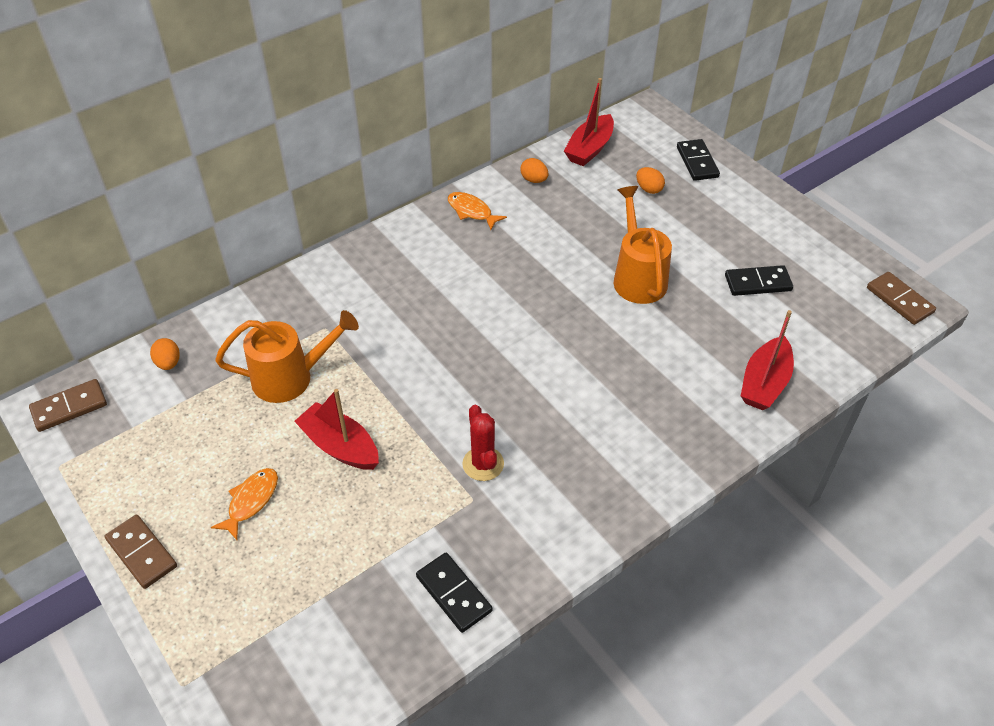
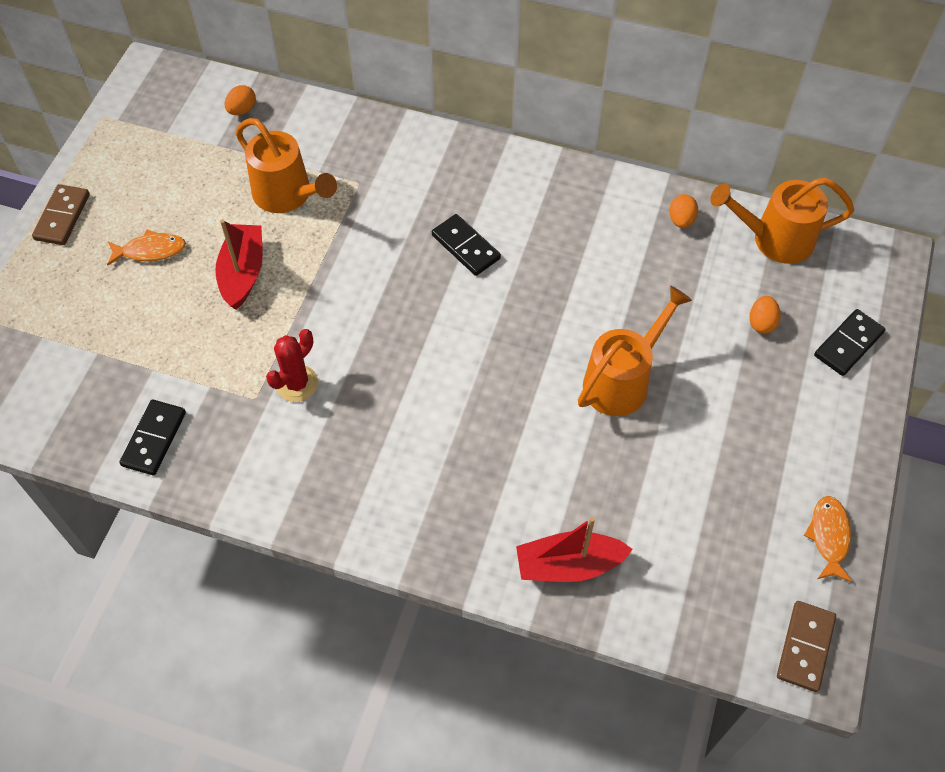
camera: 55 degrees right, 10 degrees up
(69, 407) = (157, 84): brown domino -> none
(472, 211) = (591, 198): orange fish -> orange fish (829, 536)
(589, 149) = (773, 239): red boat -> orange watering can
(758, 283) = (708, 492): black domino -> black domino (466, 247)

